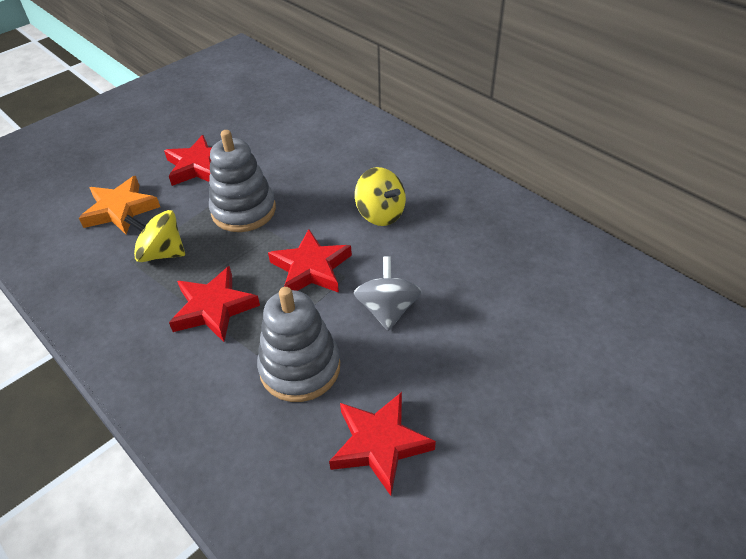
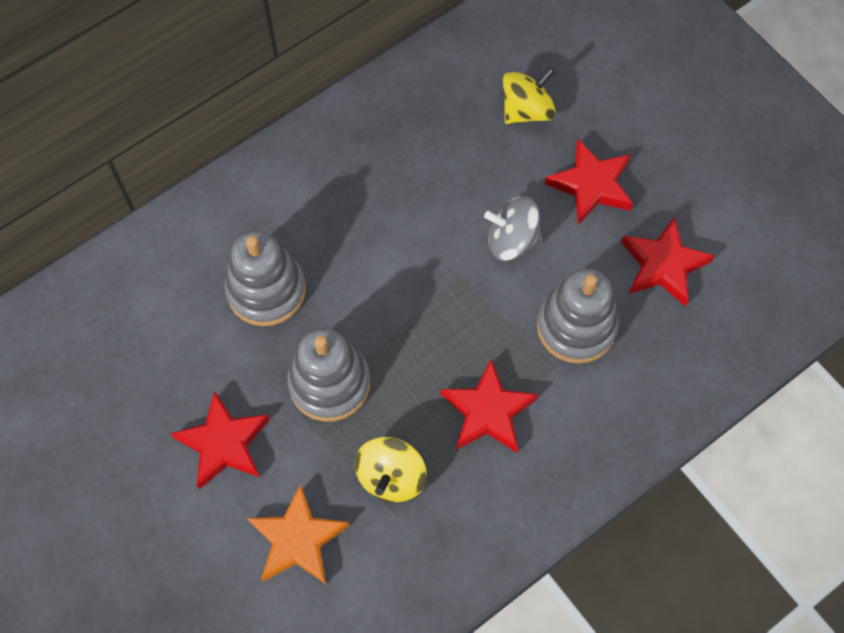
camera: 85 degrees left, 20 degrees up
(311, 268) = (441, 310): red star -> red star (591, 185)
(320, 170) = (266, 290): none -> grey stacking toy
(380, 214) = (364, 230): yellow spinning top -> yellow spinning top (527, 110)

